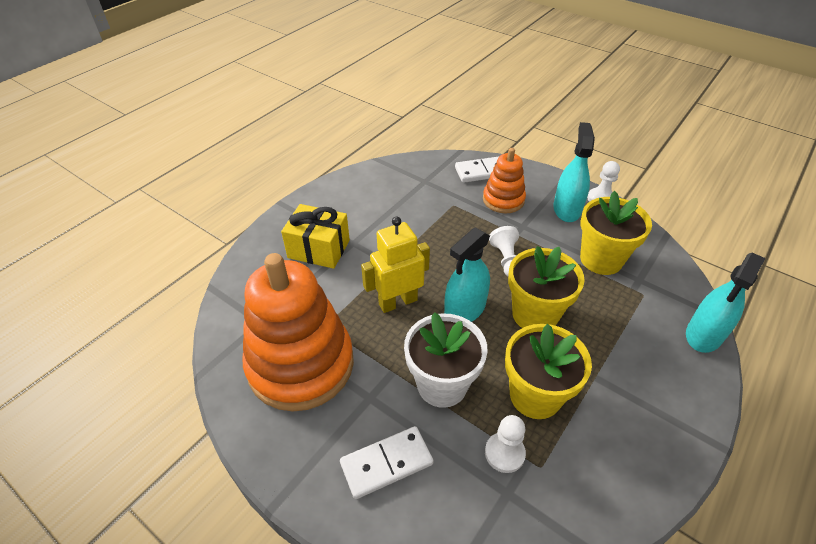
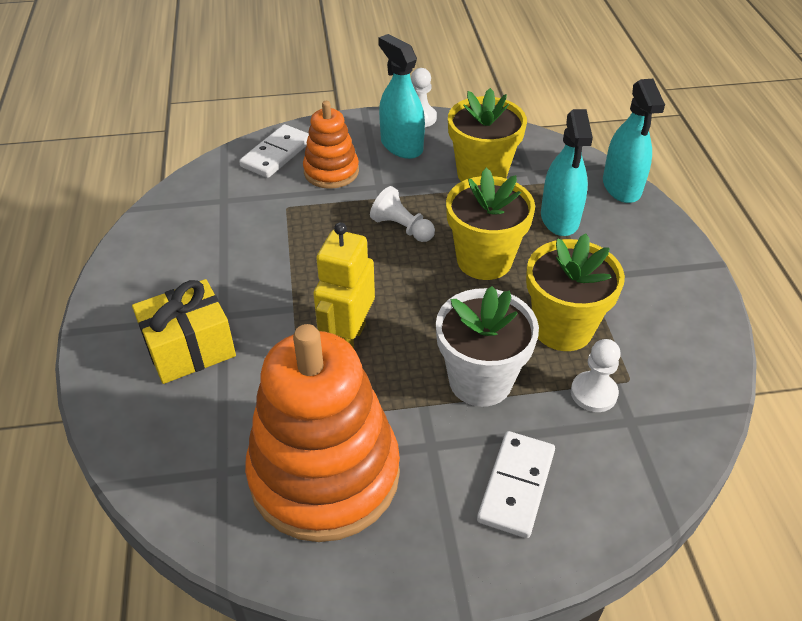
camera: 45 degrees left, 0 degrees up
(465, 310) = (420, 300): turquoise spray bottle -> turquoise spray bottle (559, 218)

